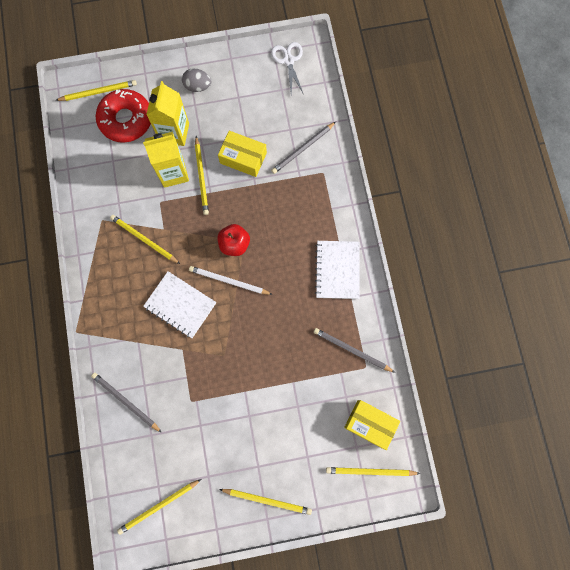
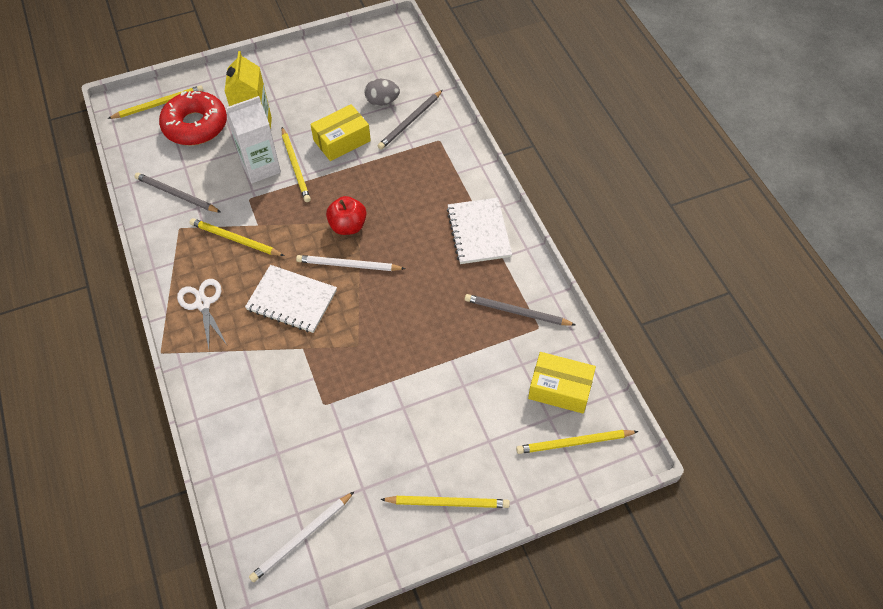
camera: 10 degrees left, 20 degrees down
(125, 401) = (237, 420): grey pencil -> grey pencil (176, 194)
(158, 506) = (302, 538): yellow pencil -> white pencil
(173, 173) = (260, 167): yellow carton -> white carton
(197, 86) = (275, 82): grey egg -> grey egg (382, 101)
(243, 158) = (342, 140): yellow box -> yellow box turned 45 degrees counterclockwise
(288, 60) = (376, 44): white scissors -> white scissors (203, 304)

